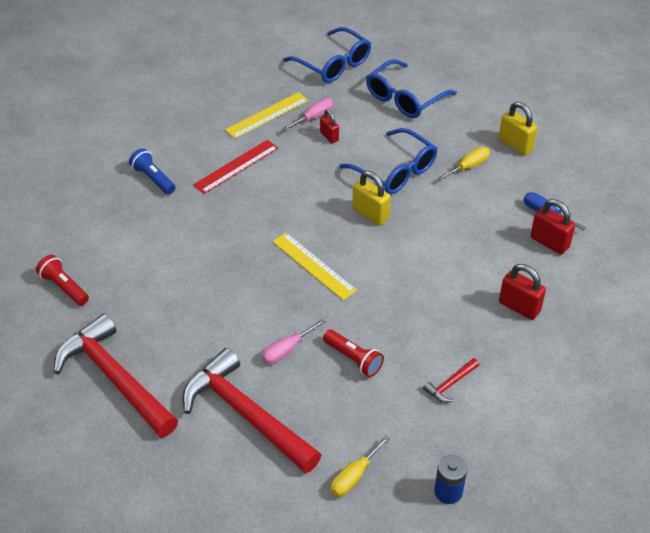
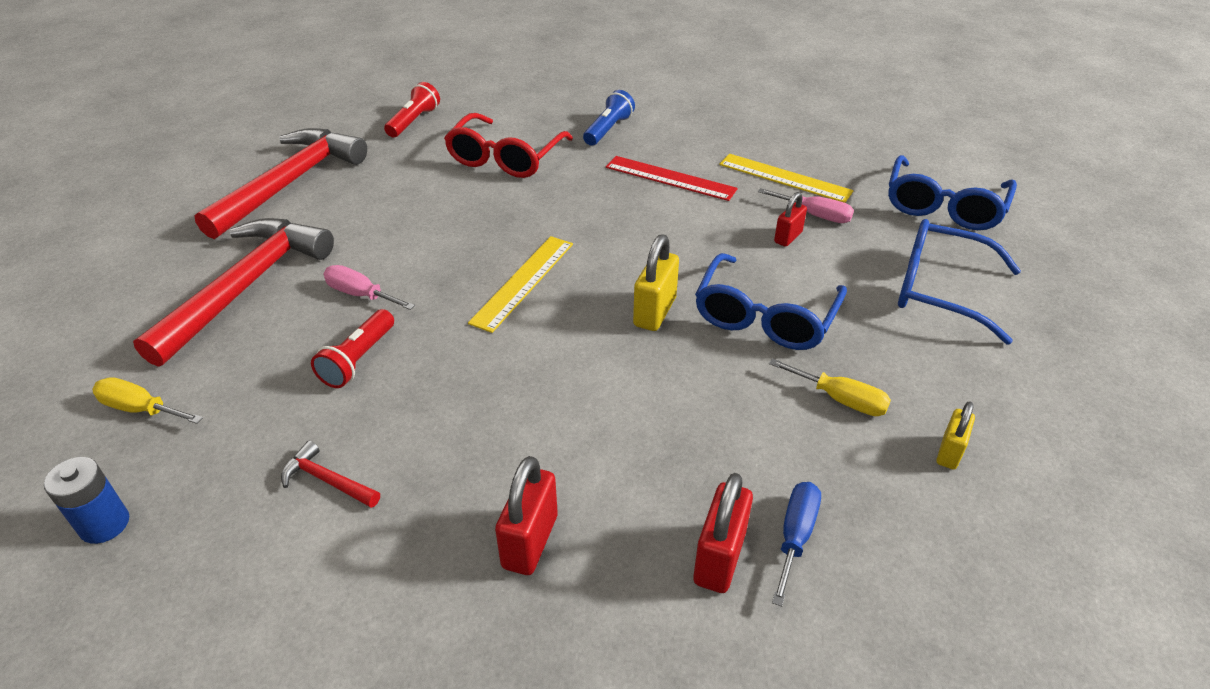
camera: 70 degrees right, 5 degrees down
(157, 243) = (505, 158): none -> red glasses
(515, 145) = (949, 452): yellow padlock -> yellow padlock, size x0.63

